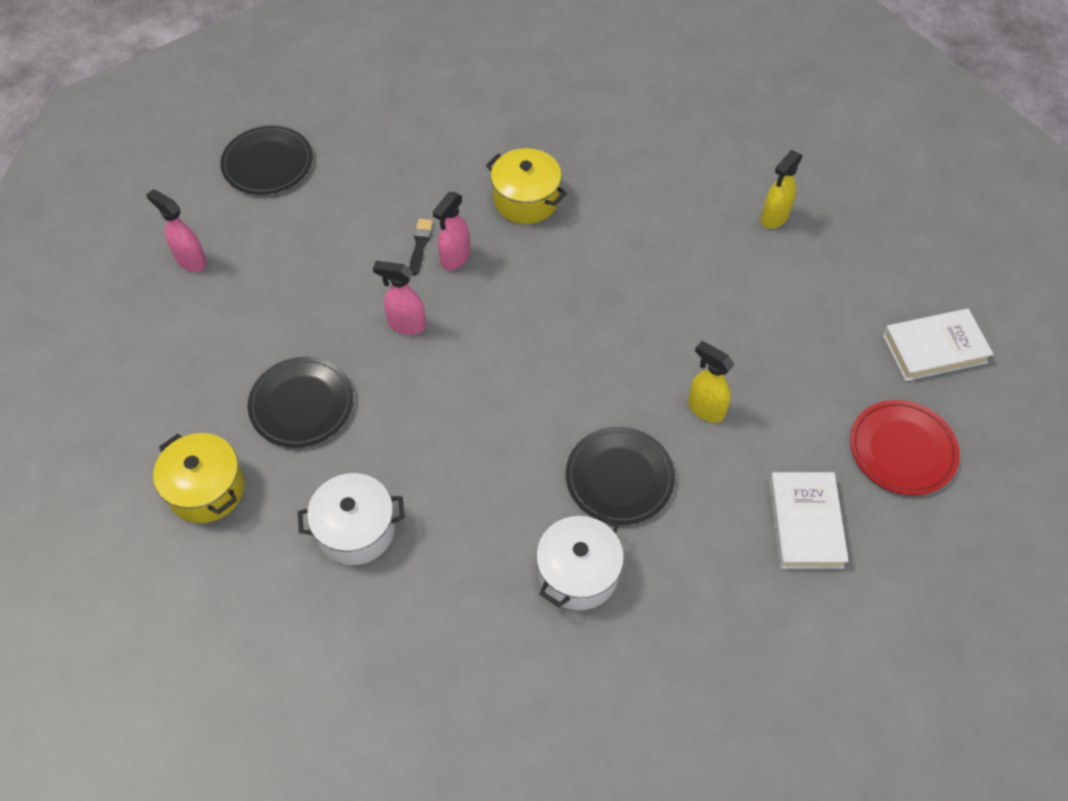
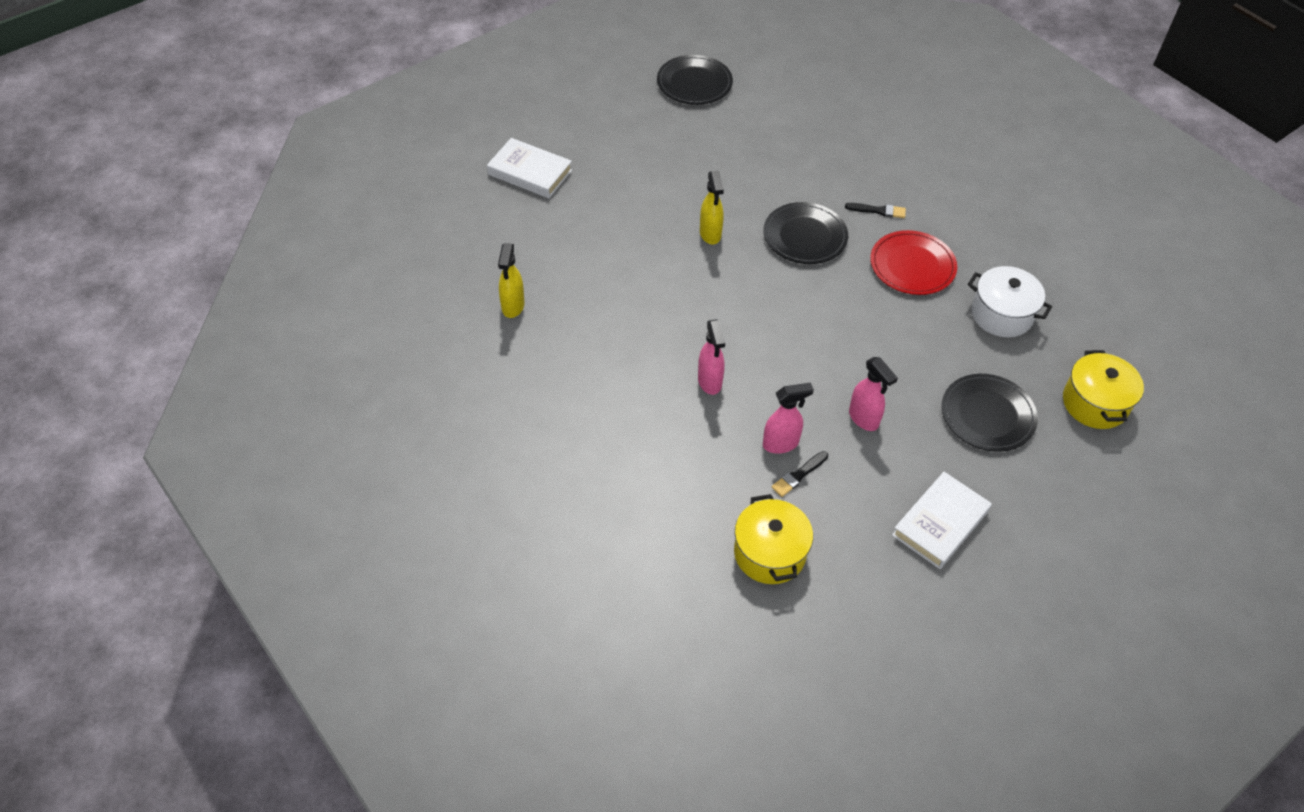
camera: 140 degrees left, 5 degrees down
(190, 261) = (1012, 602): pink spray bottle -> pink spray bottle (710, 382)
(267, 163) = (874, 661): black plate -> black plate (694, 83)
(526, 200) = (676, 452): yellow pot -> yellow pot (769, 553)
(578, 573) = (878, 211): white pot -> black brush
(774, 218) = (513, 306): yellow spray bottle -> yellow spray bottle turned 105 degrees clockwise
(805, 523) = (722, 152): white book -> white book (940, 523)
(902, 449) = (622, 145): red plate -> red plate (912, 265)

